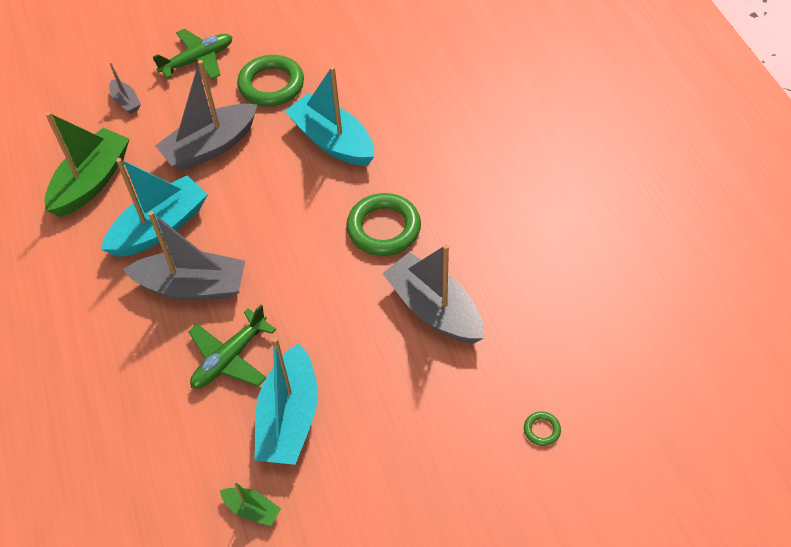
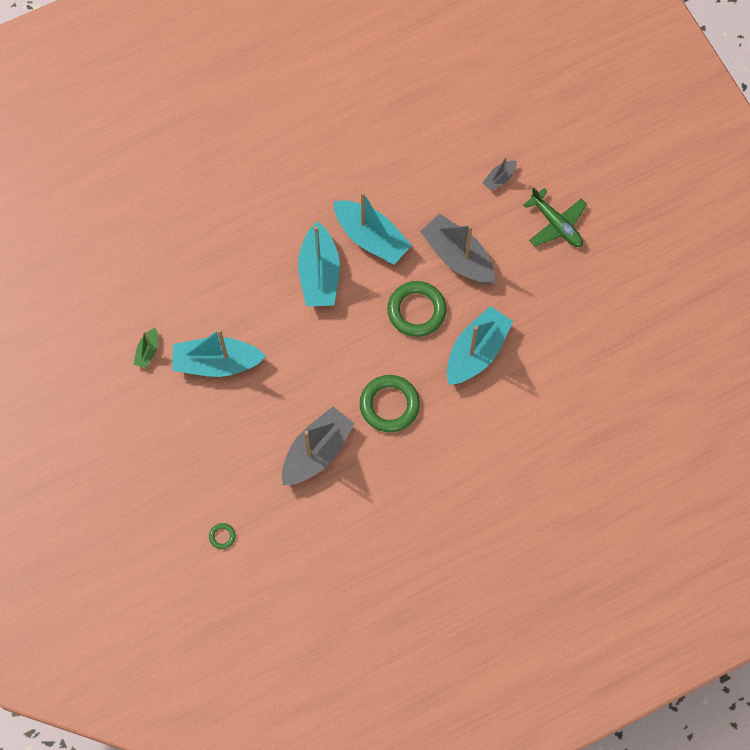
camera: 80 degrees right, 15 degrees up
(92, 181) = (410, 176): green boat -> none
(193, 286) = (319, 274): grey boat -> turquoise boat
(229, 358) = (260, 313): green plane -> none
(271, 85) = (534, 291): green ring -> green ring (416, 311)

